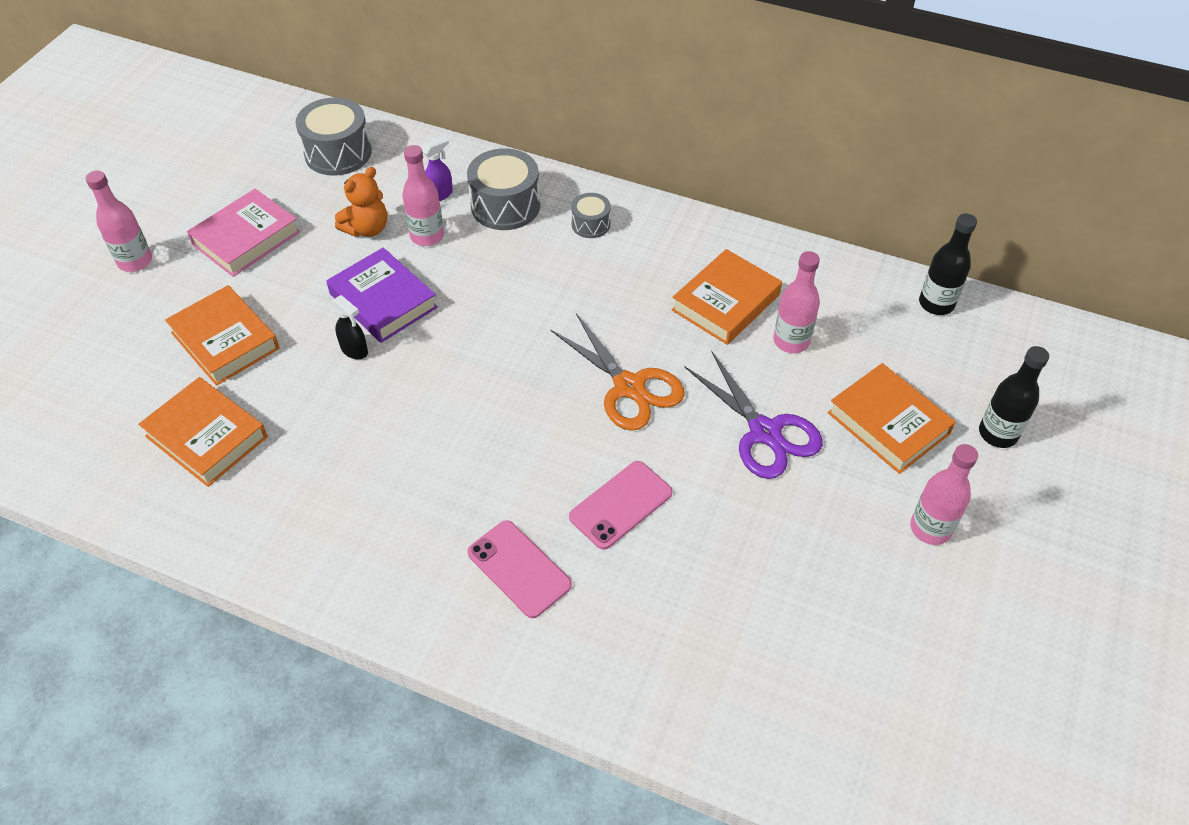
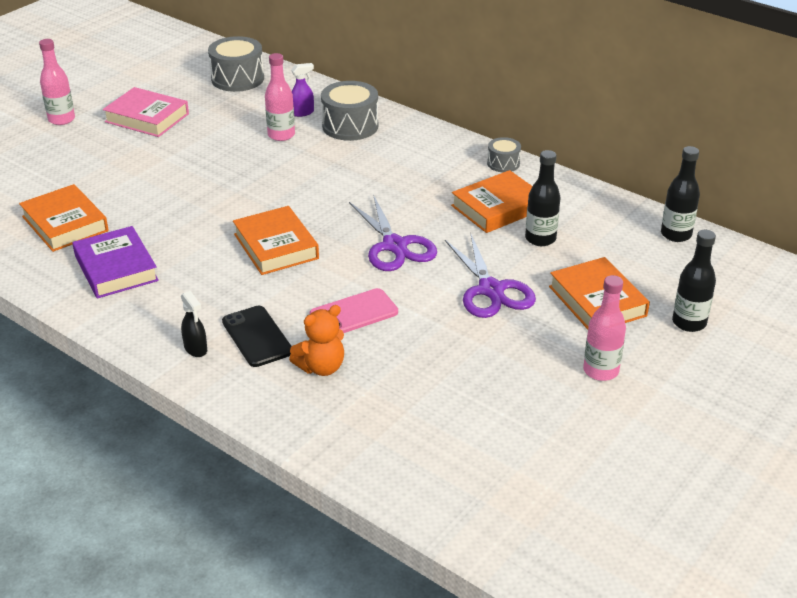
camera: 15 degrees right, 15 degrees down
(225, 340) = (104, 173): orange book -> orange book (276, 246)
(246, 238) = (147, 118): pink book -> pink book turned 60 degrees clockwise
(354, 350) = (195, 192): black spray bottle -> black spray bottle (196, 349)
(367, 228) = (238, 124): orange teddy bear -> orange teddy bear (321, 367)
(383, 300) = (230, 167): purple book -> purple book (116, 268)
(519, 569) = (257, 337): pink phone -> black phone
(590, 224) = (412, 146): grey drum -> grey drum (503, 163)
(629, 387) = (395, 246): orange scissors -> purple scissors
(791, 341) = (540, 239): pink bottle -> black bottle

